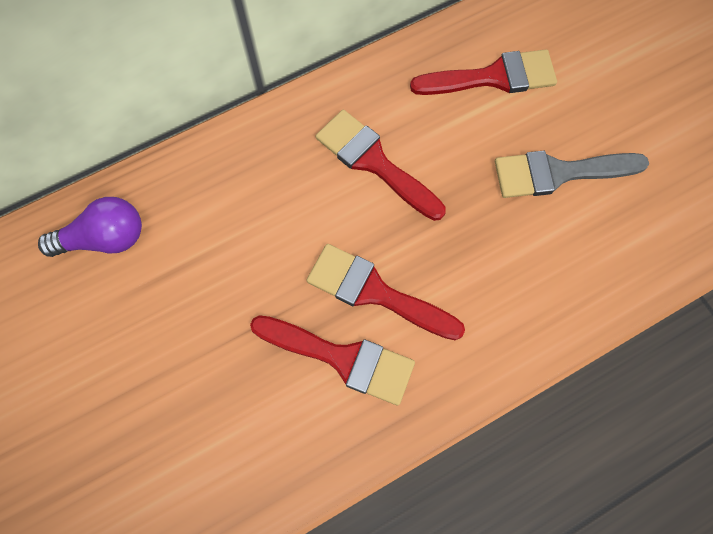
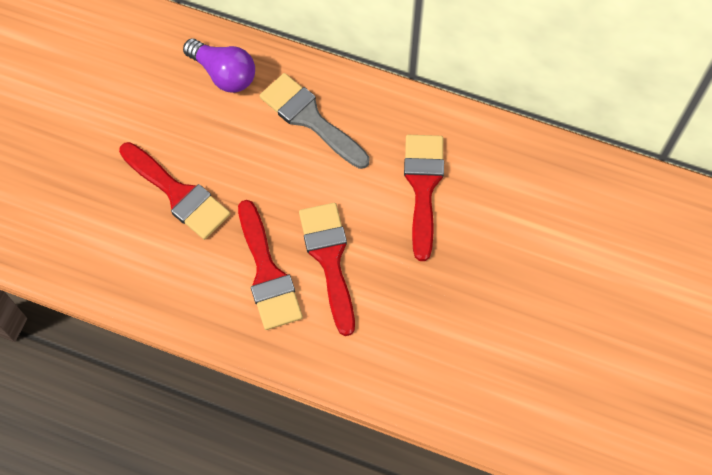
camera: 50 degrees right, 5 degrees down
(493, 77) = (566, 213): red brush -> red brush (178, 194)
(558, 173) = (529, 313): grey brush -> grey brush (310, 119)

